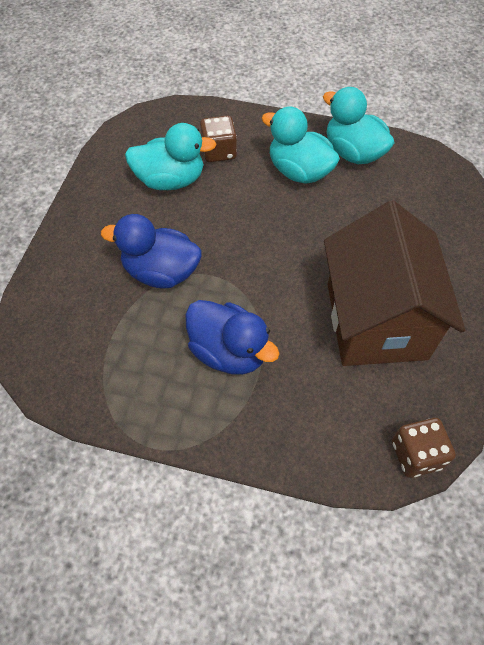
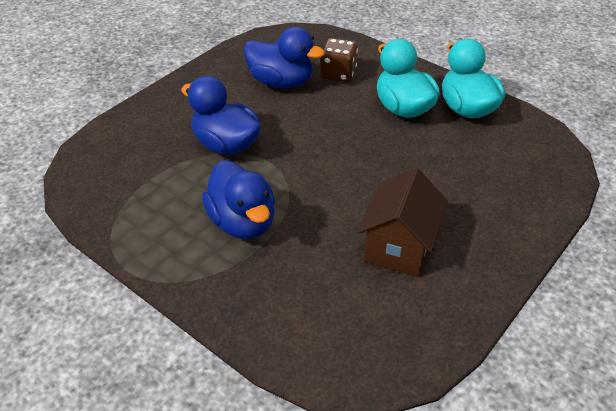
camera: 25 degrees right, 15 degrees down
(170, 180) = (281, 82): turquoise duck -> blue duck
(376, 320) = (399, 246): brown house -> brown house, size x0.61
(416, 454) = (365, 372): brown dice -> none

